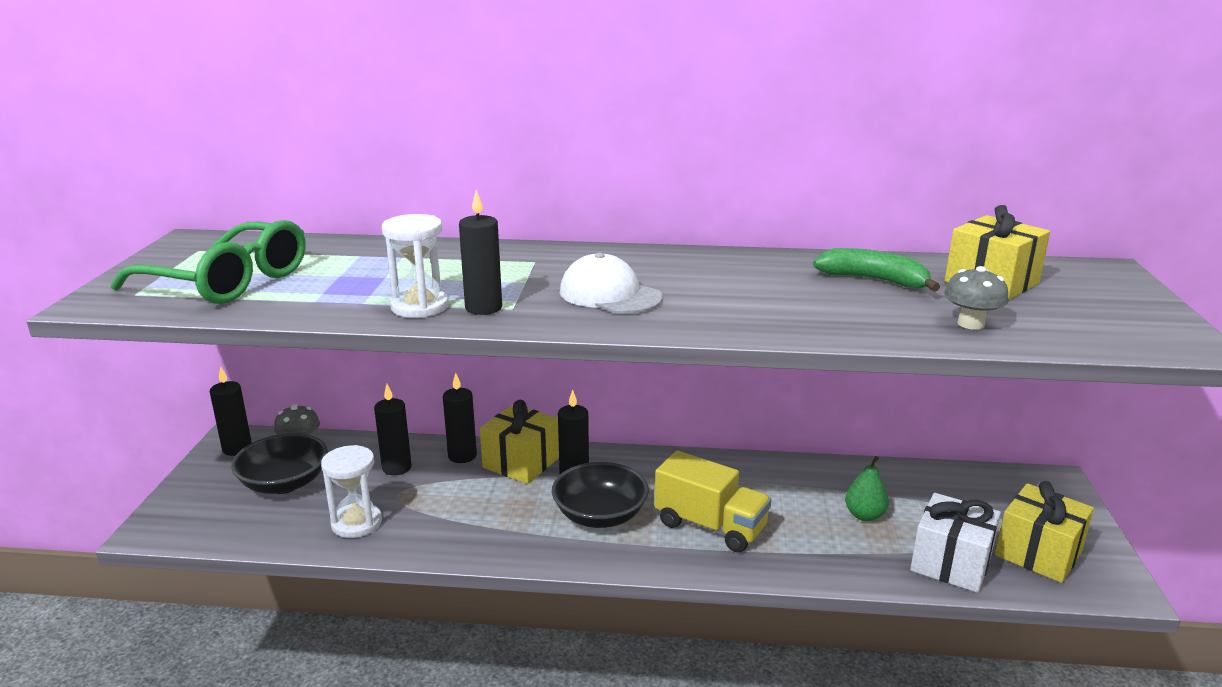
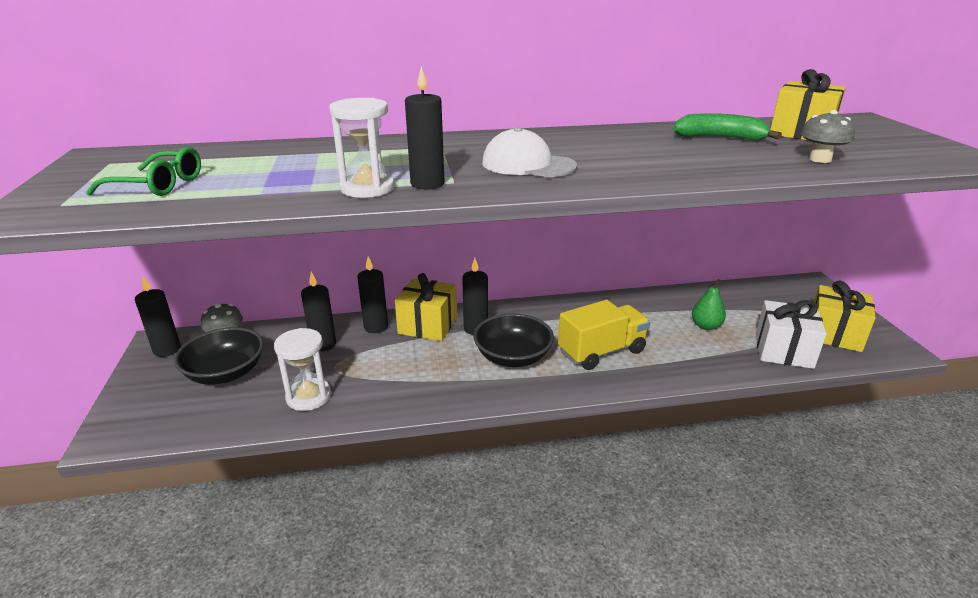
camera: 15 degrees left, 5 degrees up
(228, 281) = (158, 185): green glasses -> green glasses, size x0.58
(710, 526) = (601, 351): yellow truck -> yellow truck turned 45 degrees counterclockwise

